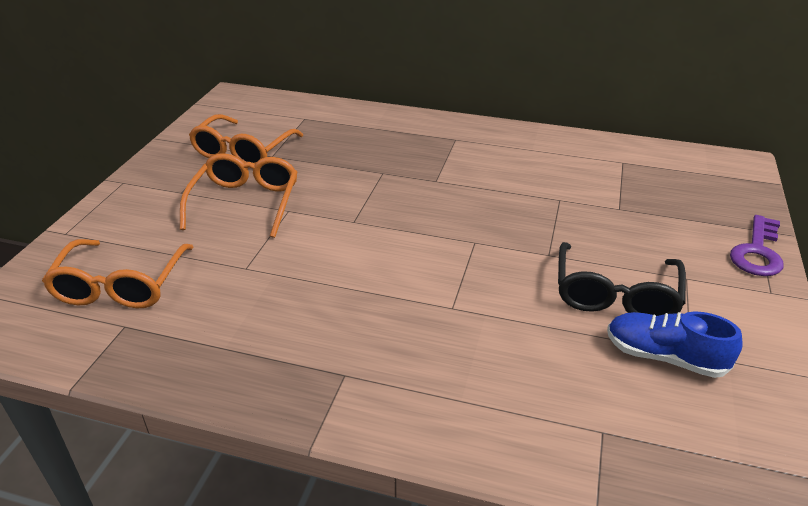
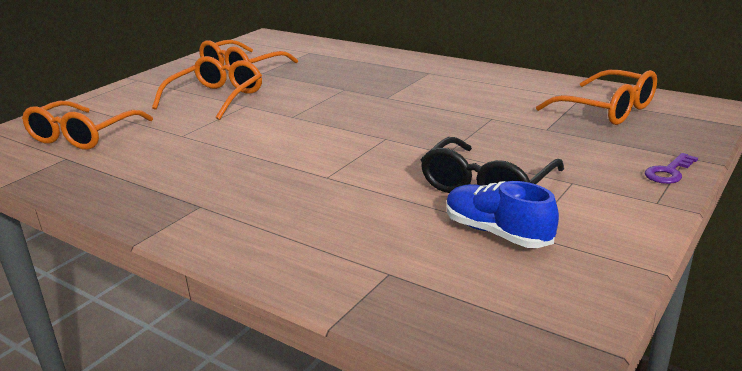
camera: 20 degrees right, 10 degrees down
(656, 175) = (607, 110): none -> orange glasses
(757, 252) = (669, 172): purple key -> purple key, size x0.66

